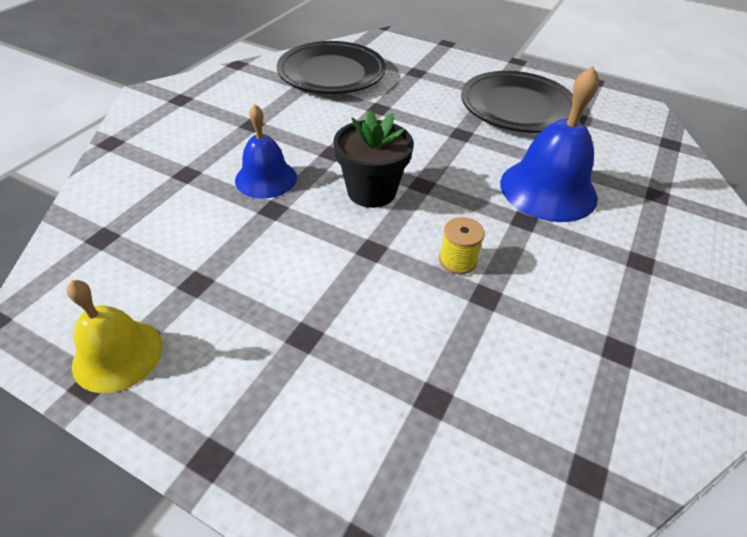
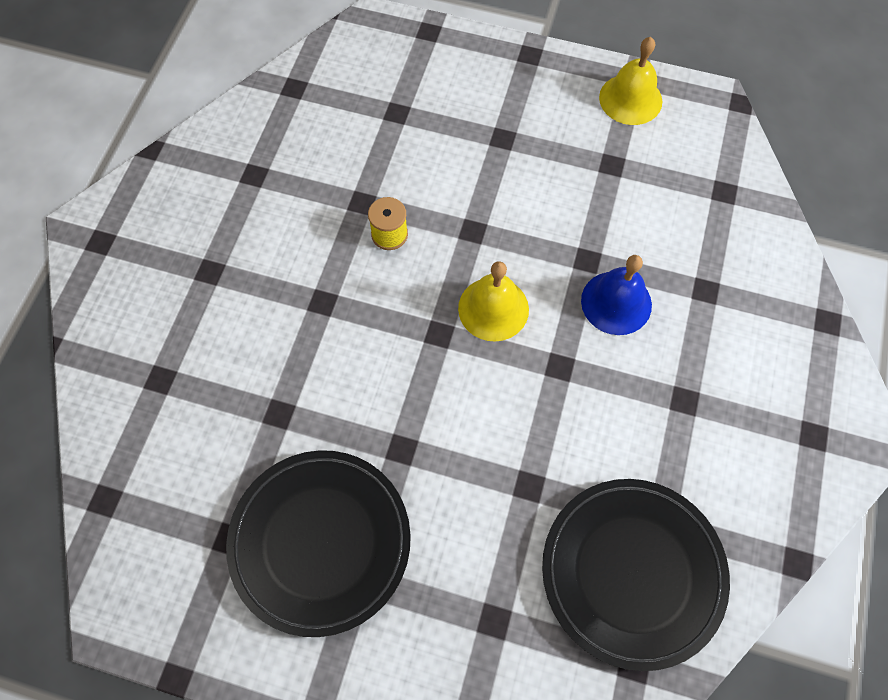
camera: 170 degrees right, 20 degrees up
(371, 191) = (493, 308): black flower pot -> yellow bell
(548, 189) = (291, 358): blue bell -> none

